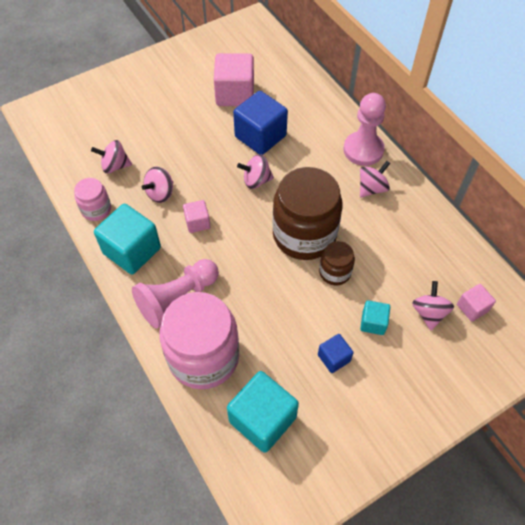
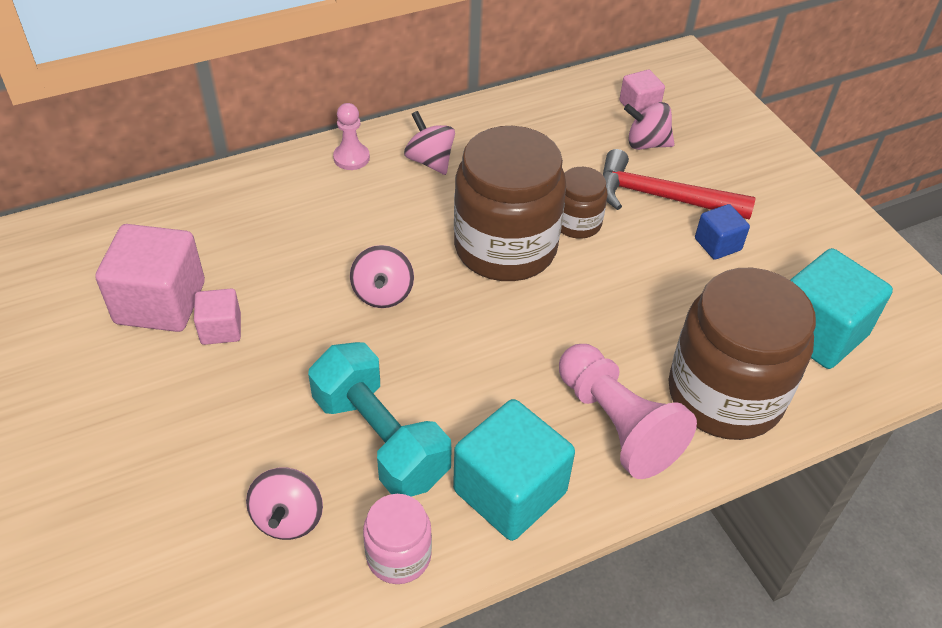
camera: 85 degrees left, 10 degrees down
(160, 193) = (380, 439): pink spinning top -> turquoise dumbbell
(197, 222) = (460, 384): pink cube -> pink cube (221, 329)
(203, 357) = (725, 395): pink jar -> brown jar
(260, 136) = (282, 277): blue cube -> none
(363, 150) = (351, 158): pink pawn -> pink pawn, size x0.55
(373, 323) = (661, 197): turquoise cube -> red hammer

